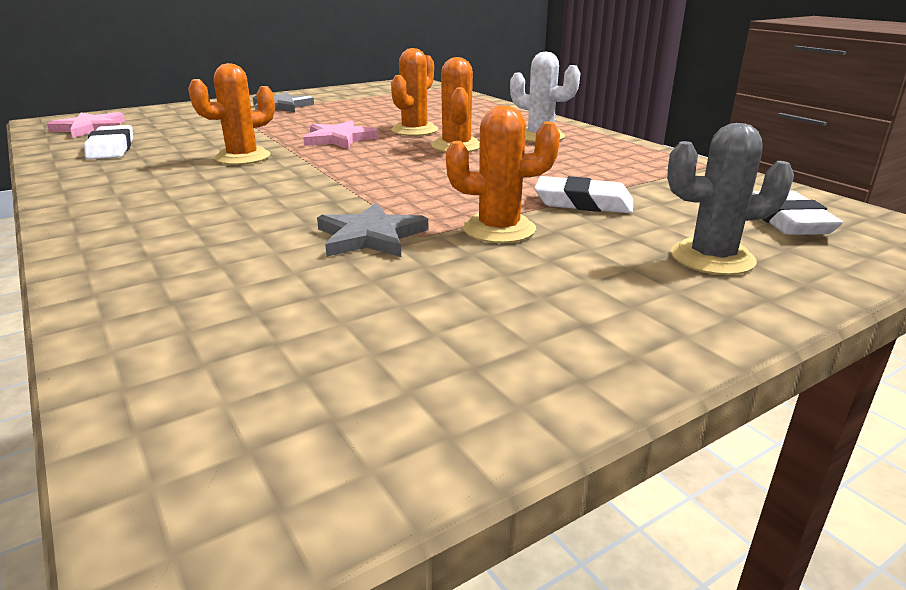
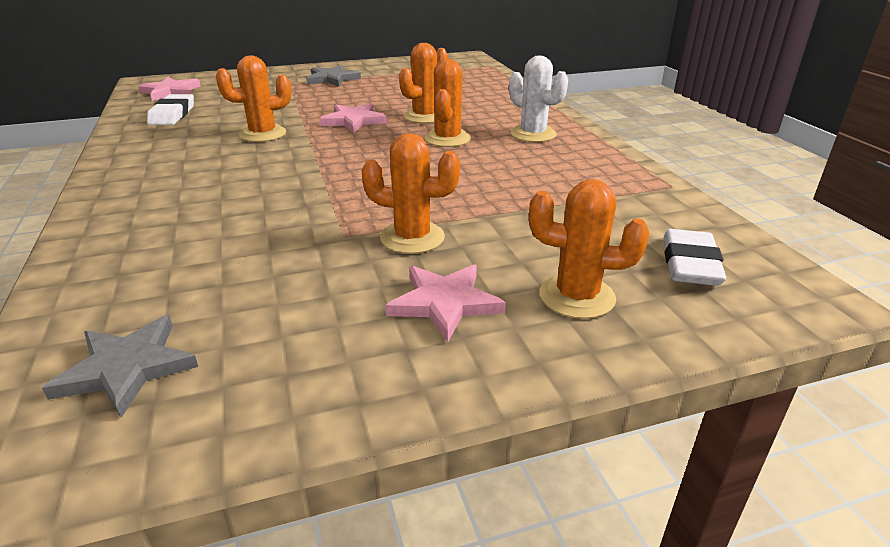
camera: 15 degrees right, 5 degrees up
(370, 236) = (303, 231): grey star -> grey star (127, 368)
(583, 203) = (510, 217): white eraser -> none
(587, 279) = (444, 303): none -> pink star
(712, 258) = (577, 296): grey cactus -> orange cactus

